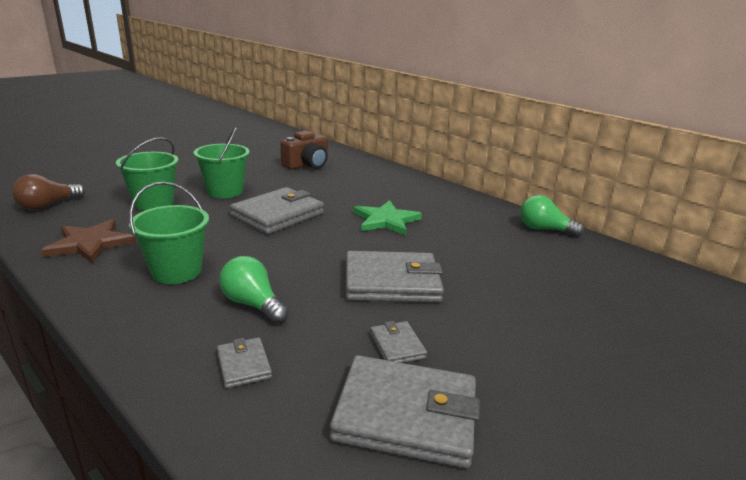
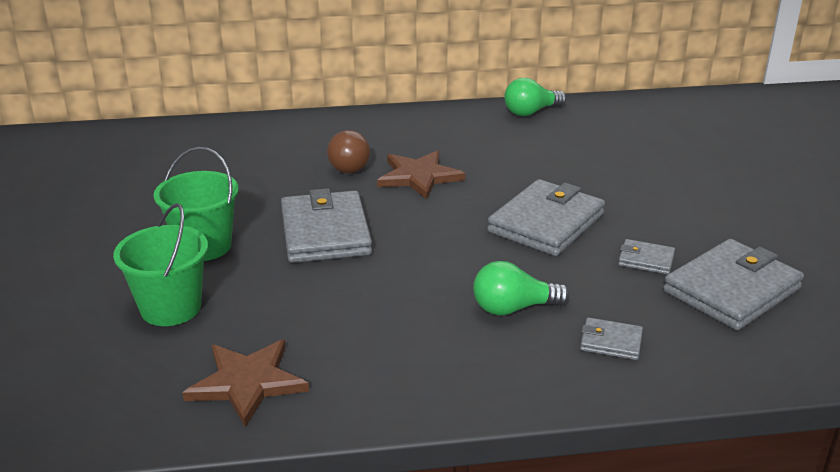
camera: 50 degrees left, 5 degrees up
(48, 205) = (58, 399): brown light bulb -> brown light bulb (347, 165)
(176, 271) = (395, 336): green bucket -> none
(307, 165) = (195, 164): brown camera -> none
(386, 220) = (419, 176): green star -> brown star

